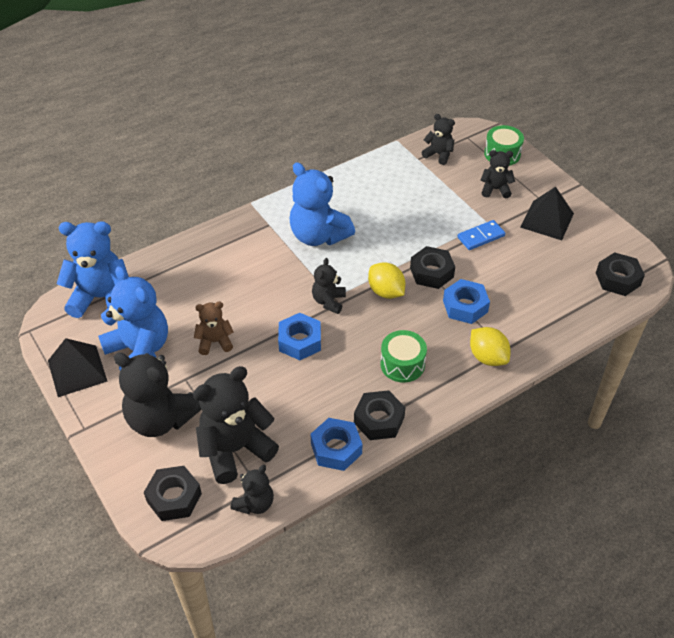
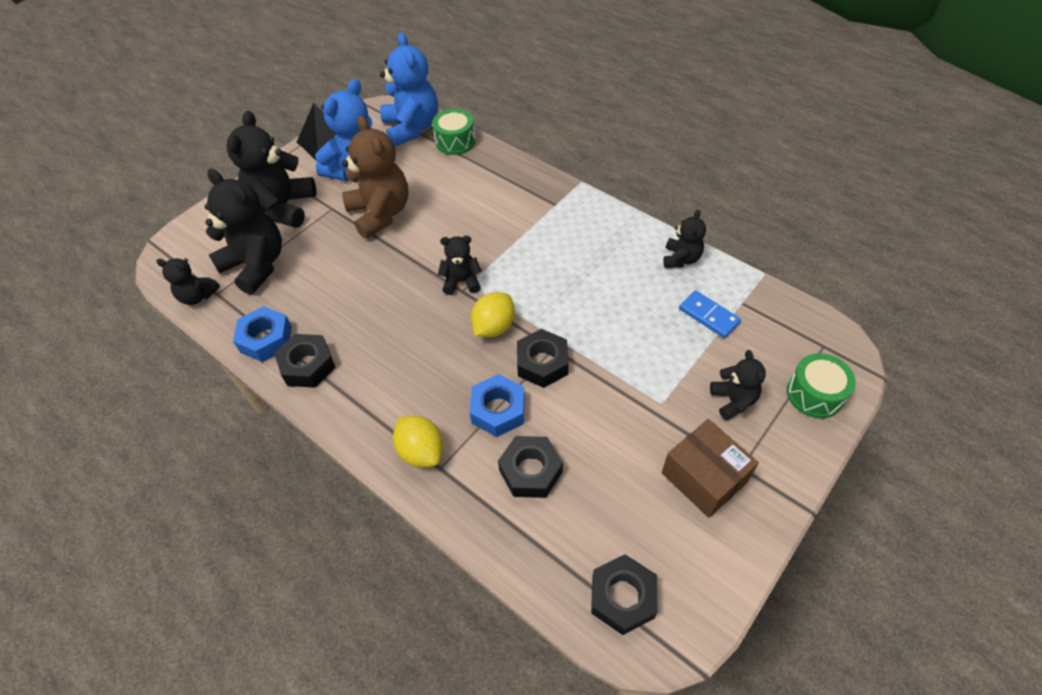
camera: 75 degrees right, 5 degrees up
(174, 497) = (201, 242): black nut -> black nut (530, 471)
(215, 342) = (380, 213): brown teddy bear -> brown teddy bear, size x1.87
(300, 341) = (398, 274): blue nut -> none
(318, 236) = (557, 247): blue teddy bear -> none
(402, 364) = (389, 368): green drum -> green drum (455, 141)
(438, 155) = (764, 322): black teddy bear -> black teddy bear (681, 259)
(481, 237) = (629, 402): blue domino -> blue domino (708, 316)
(487, 357) = (421, 451): yellow lemon -> yellow lemon turned 75 degrees counterclockwise
(547, 220) = (704, 477): black pyramid -> brown box

